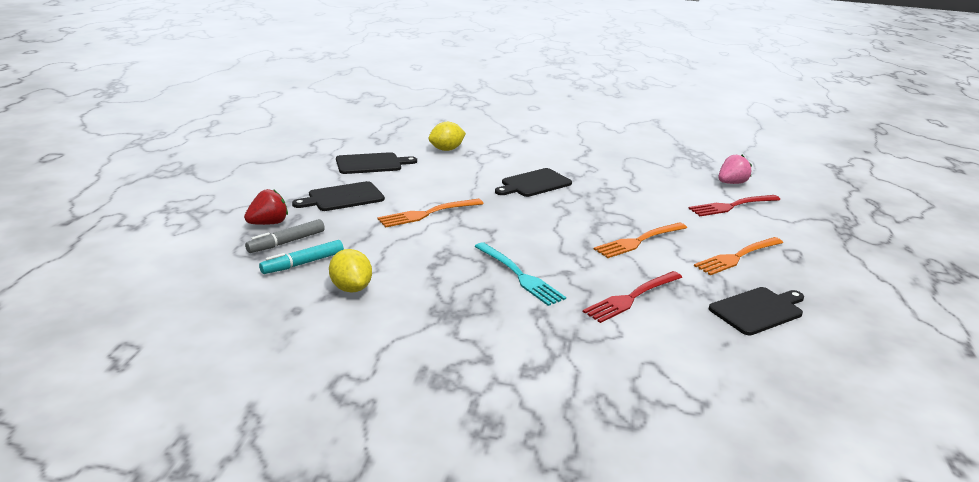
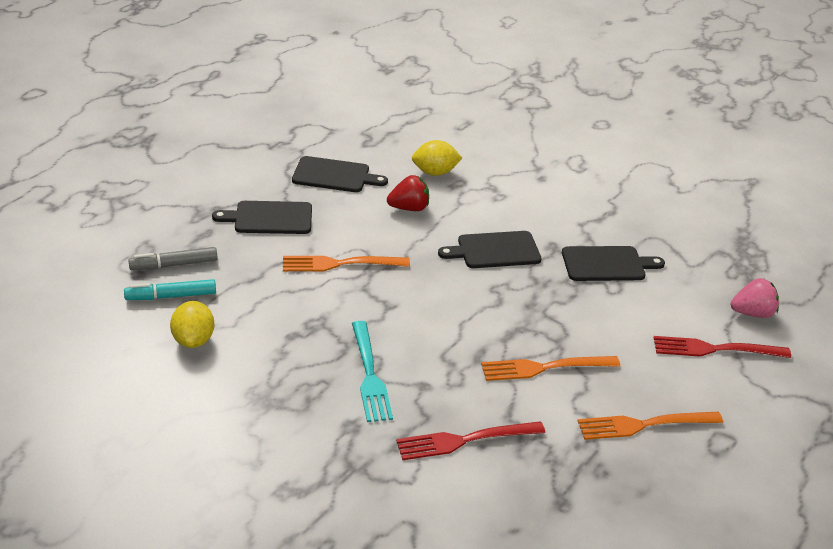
camera: 25 degrees right, 10 degrees up
(268, 223) = (173, 235): red strawberry -> red strawberry (409, 208)
(758, 310) = (594, 503): black cutting board -> black cutting board (607, 264)

